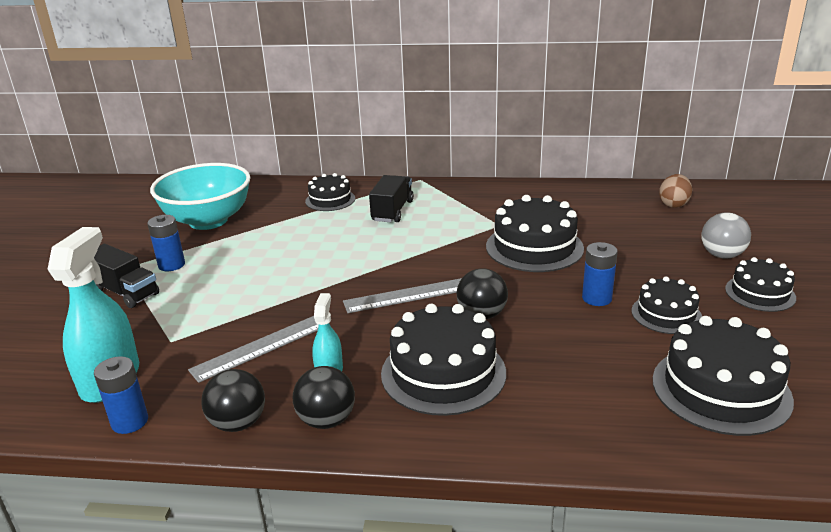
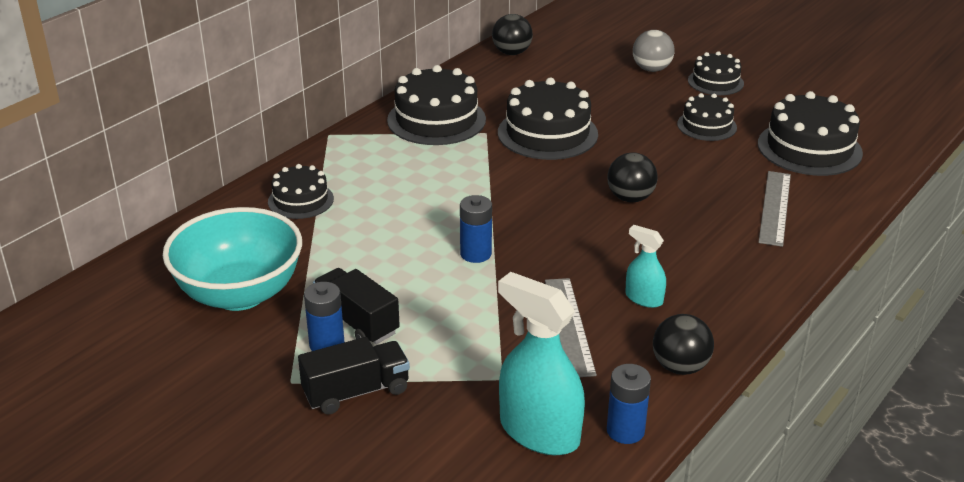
camera: 60 degrees left, 5 degrees up
(326, 420) = (713, 319): black ball -> black ball (512, 53)
(392, 211) = (381, 174): black truck -> black truck (356, 322)
(408, 295) = (561, 221): grey ruler -> grey ruler (775, 207)
(443, 373) = (696, 245): black cake -> black cake (436, 120)
(596, 298) = (657, 141): blue battery -> blue battery (475, 254)
(673, 204) = (551, 48): brown egg -> none

